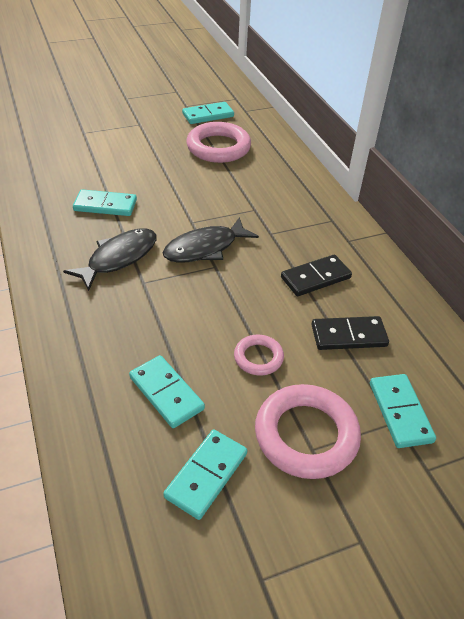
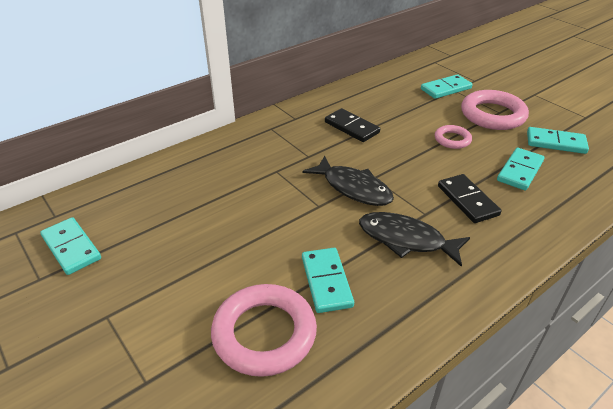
camera: 105 degrees left, 5 degrees down
(218, 147) = (160, 219): pink ring -> pink ring (264, 333)
(348, 335) = (400, 109): black domino -> black domino (467, 200)

